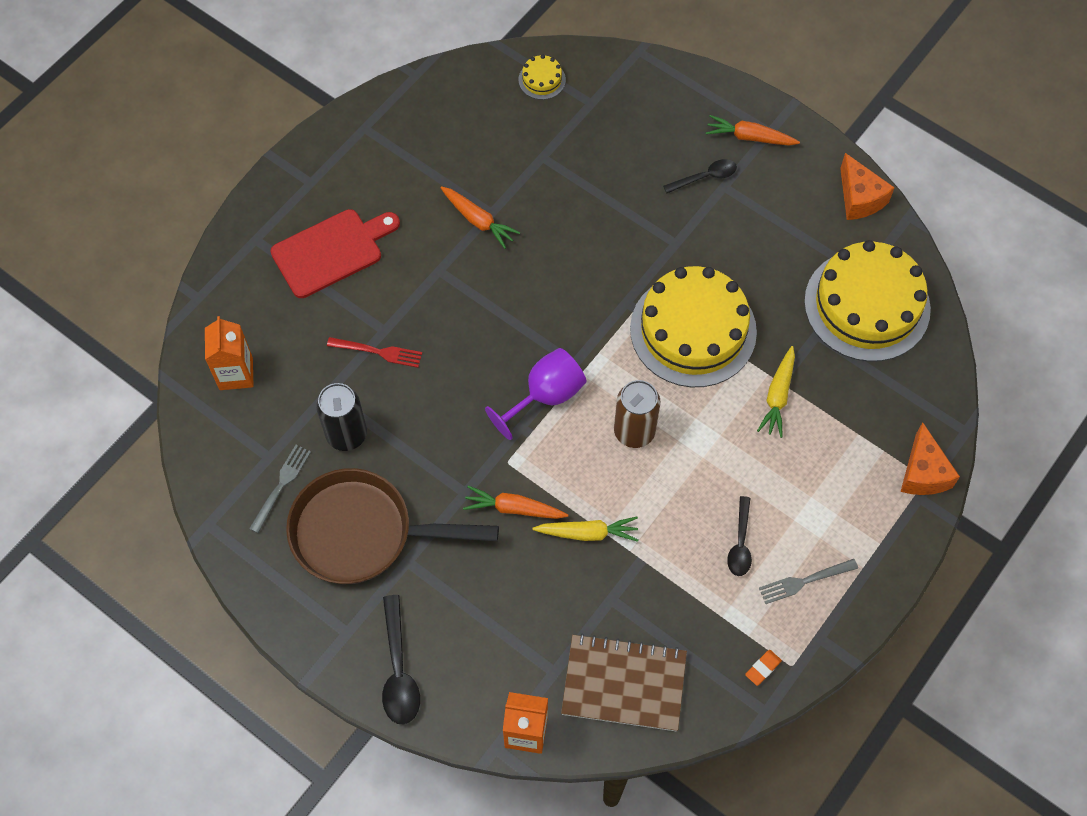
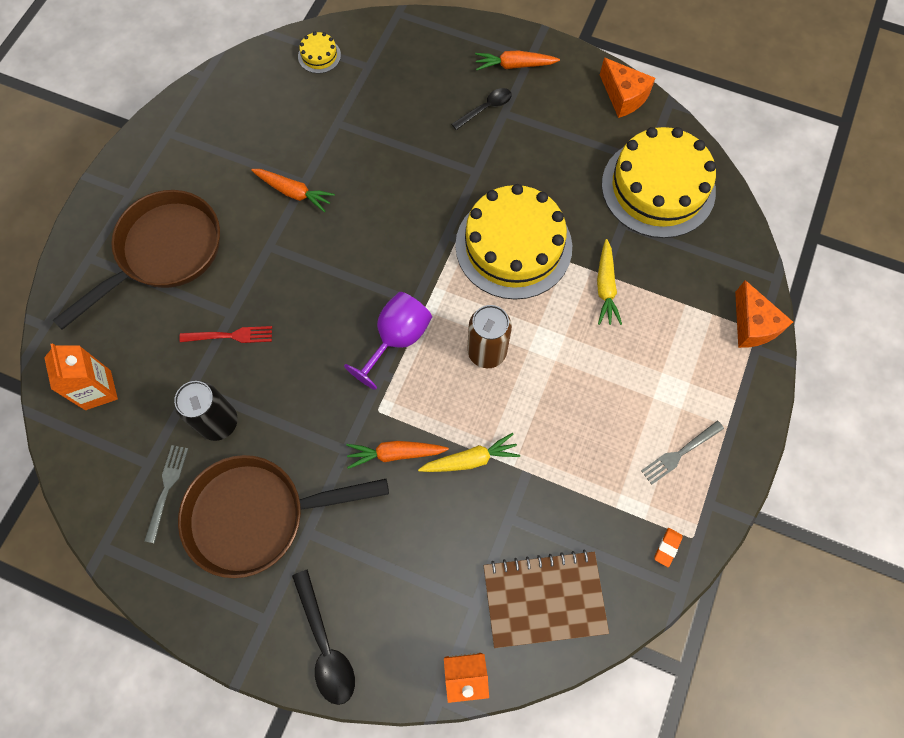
camera: 15 degrees left, 5 degrees up
(331, 251) = (164, 252): red cutting board -> brown pan
(740, 543) = (612, 432): black spoon -> none

